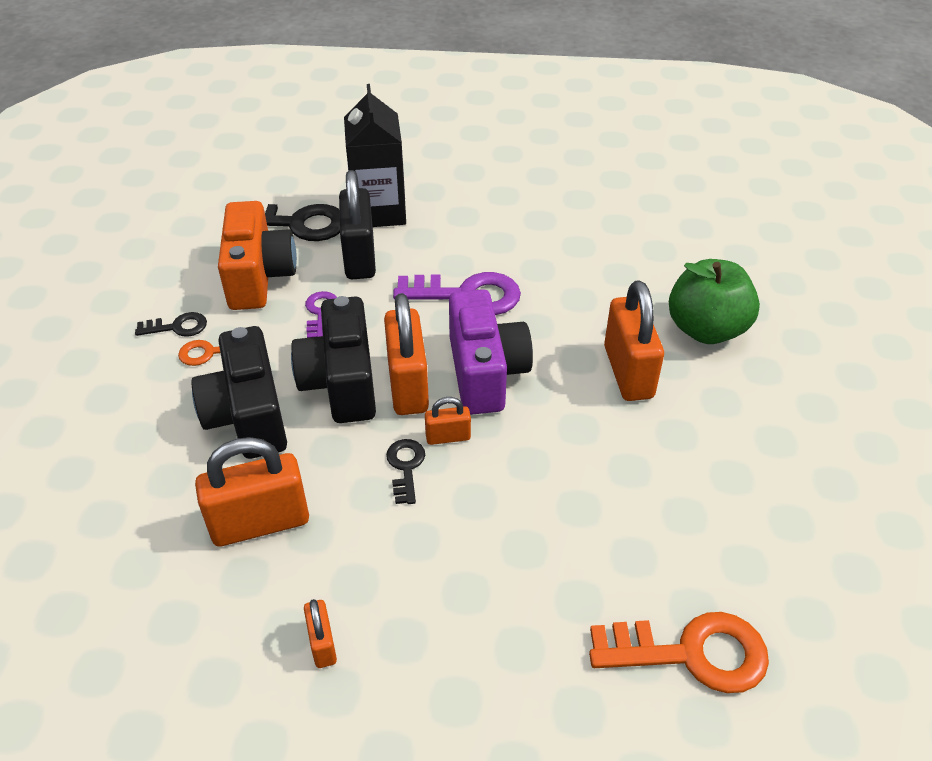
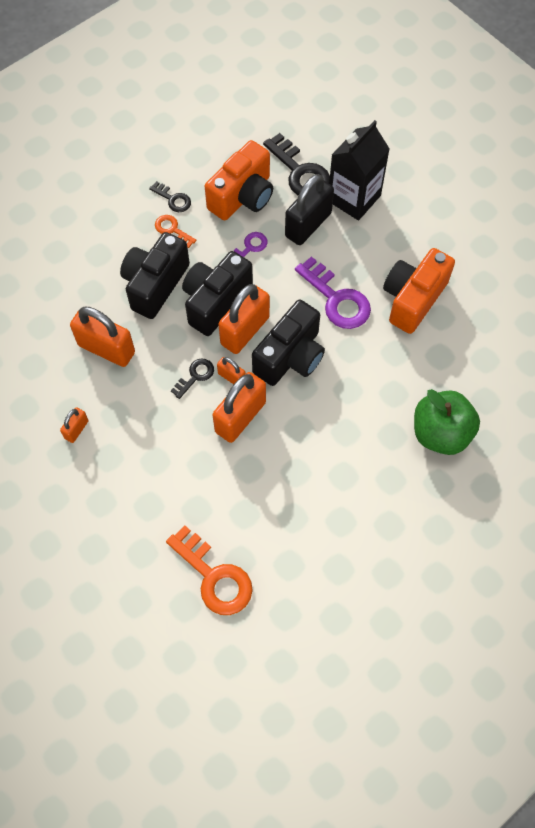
camera: 45 degrees right, 20 degrees up
(485, 373) = (290, 356): purple camera -> black camera
(536, 248) = (413, 299): none -> orange camera
(628, 372) = (363, 420): orange padlock -> orange padlock (240, 417)

